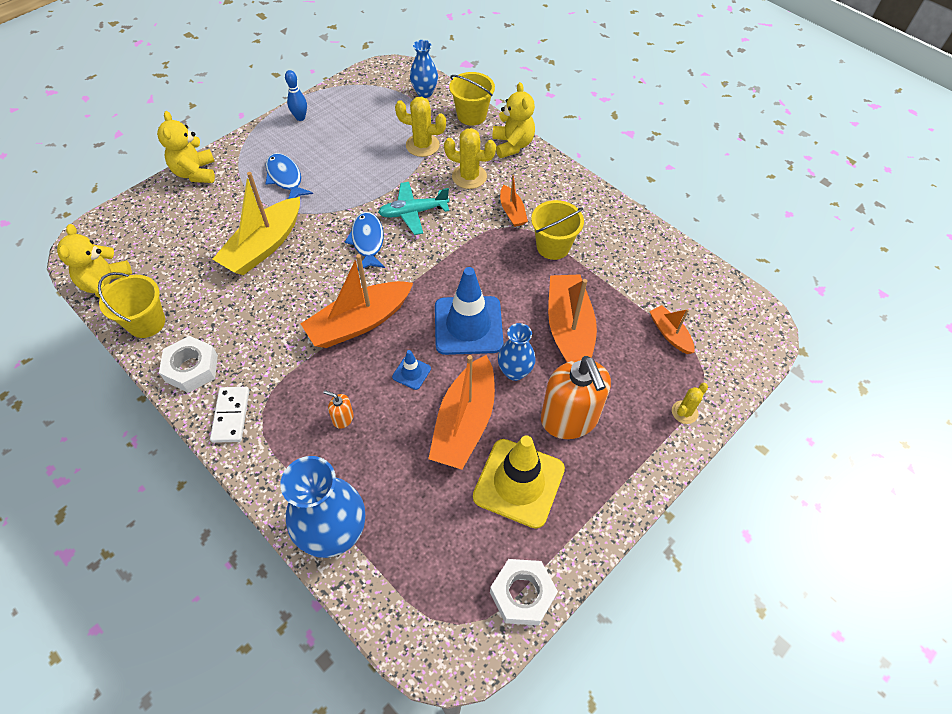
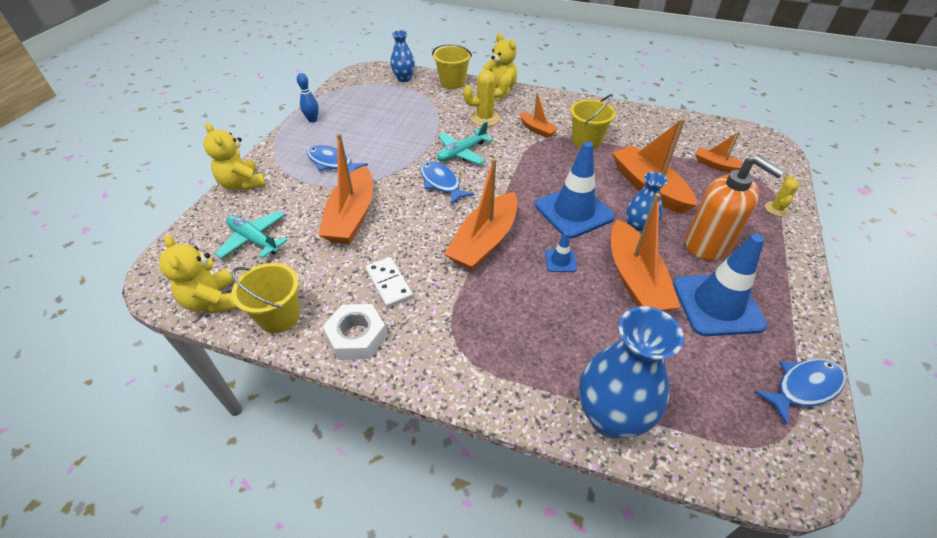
camera: 25 degrees left, 10 degrees down
(170, 238) = (254, 240): none -> turquoise plane
(231, 415) = (429, 360): white domino -> white domino (389, 283)
(264, 246) = (352, 216): yellow boat -> orange boat
(343, 418) = (534, 318): orange soap dispenser -> none
(422, 145) = (431, 110): yellow cactus -> none
(519, 483) = (717, 304): yellow traffic cone -> blue traffic cone
(522, 594) = (804, 387): white nut -> blue fish

